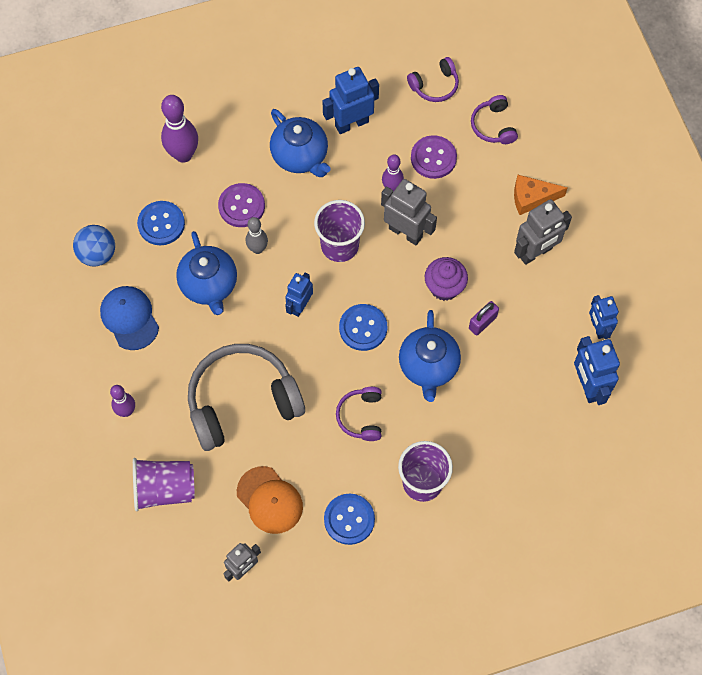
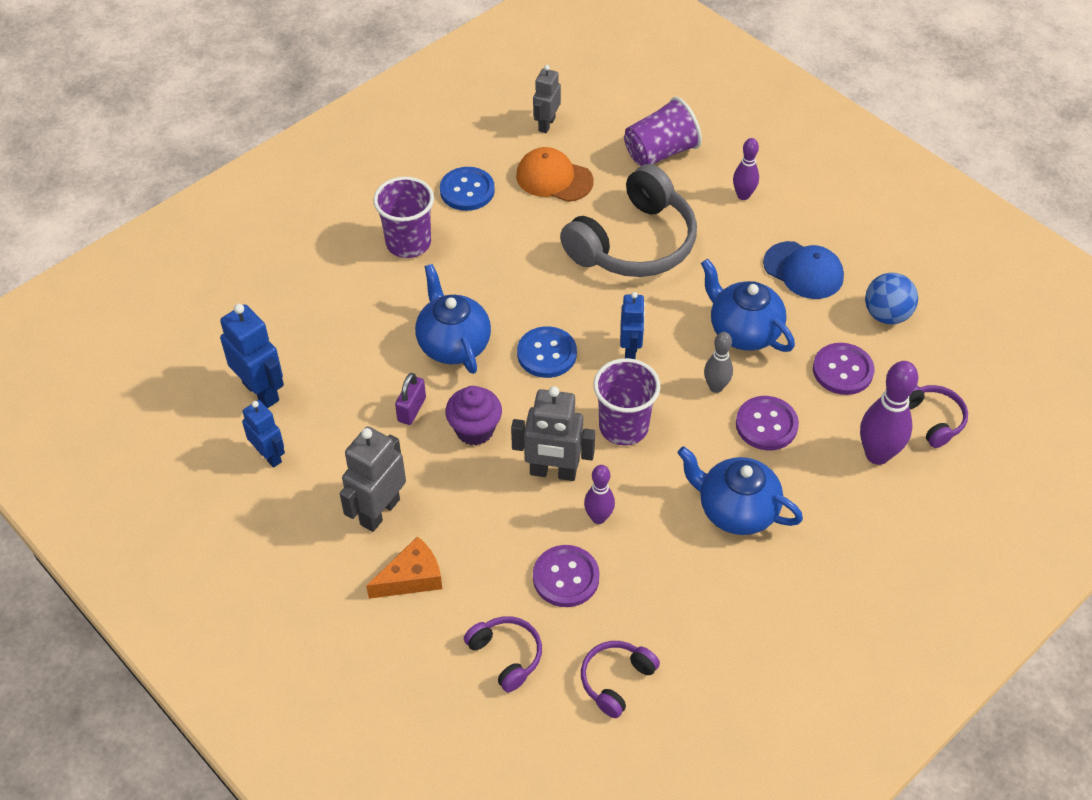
camera: 155 degrees right, 15 degrees down
(161, 224) = (842, 370): blue button -> purple button
(351, 123) = (698, 579): blue robot -> none
(361, 416) = (502, 274): purple headphones -> purple headphones (932, 419)

